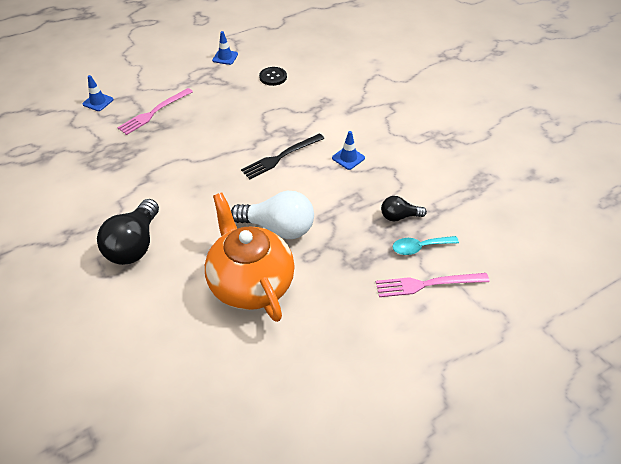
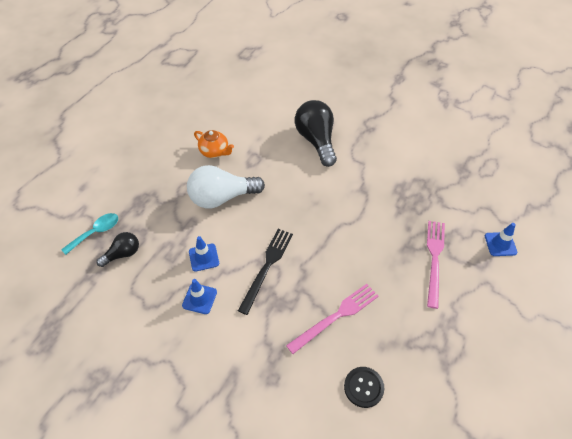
camera: 150 degrees right, 5 degrees up
(225, 57) = (454, 394): blue traffic cone -> blue traffic cone (204, 257)
(251, 283) = (215, 152): orange teapot -> orange teapot, size x0.45
(427, 284) = (82, 205): pink fork -> pink fork (336, 316)

